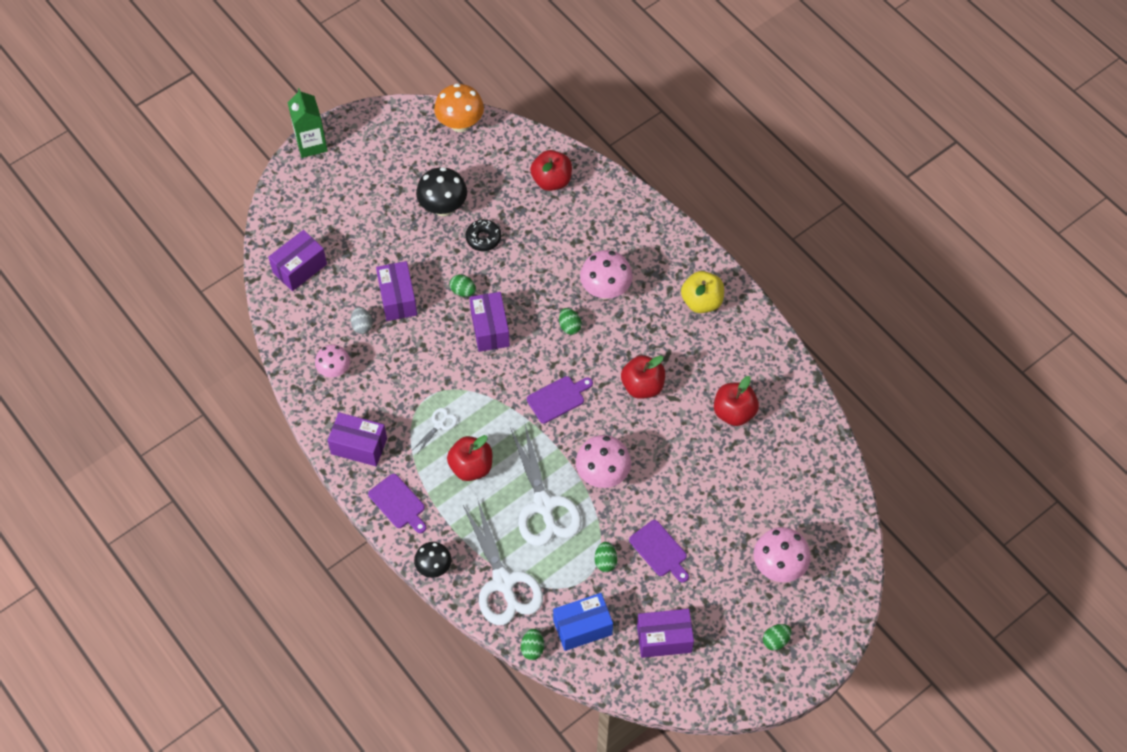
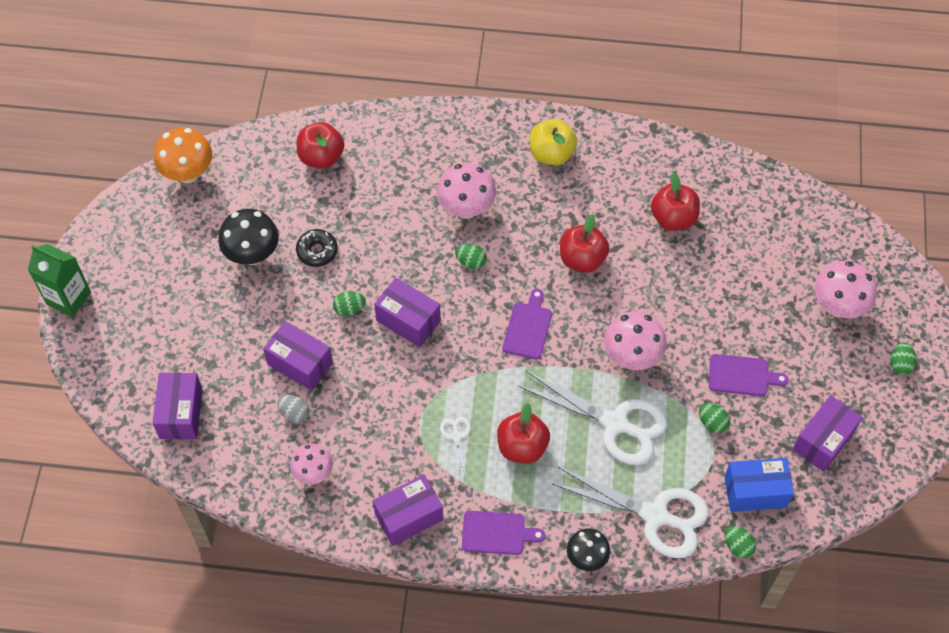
camera: 45 degrees left, 0 degrees up
(582, 627) = (755, 491): blue box -> blue box turned 60 degrees clockwise

